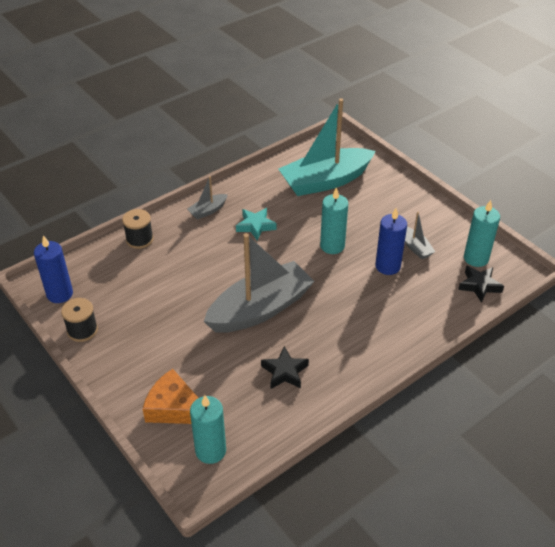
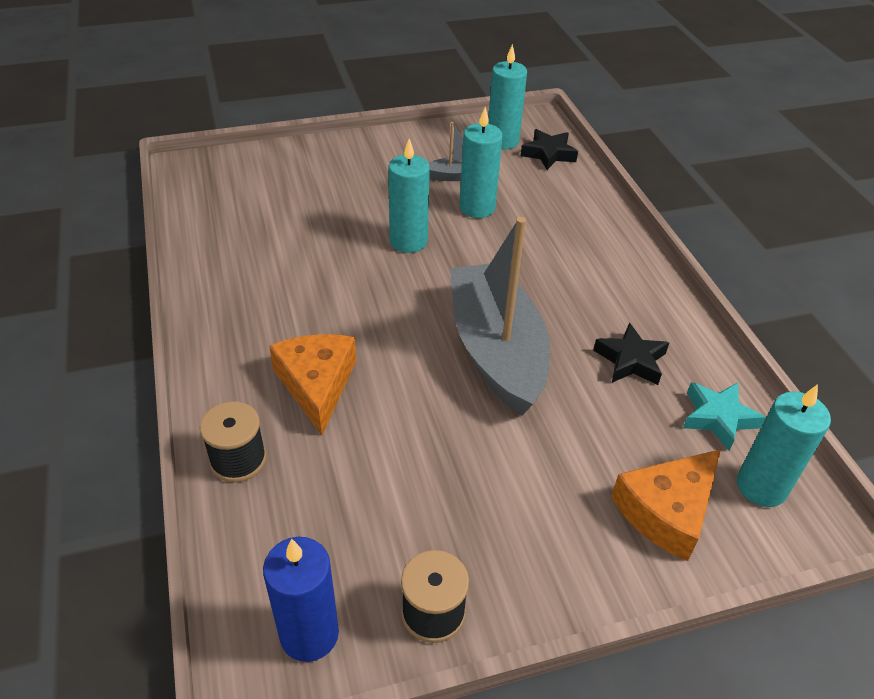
camera: 70 degrees left, 0 degrees up
(198, 248) = (316, 384): none -> orange cheese
(208, 210) = (233, 347): grey boat -> none
(255, 226) = (313, 303): turquoise star -> turquoise star (718, 418)
(325, 181) = (269, 206): turquoise boat -> none
(387, 266) = (477, 208): blue candle -> turquoise candle

